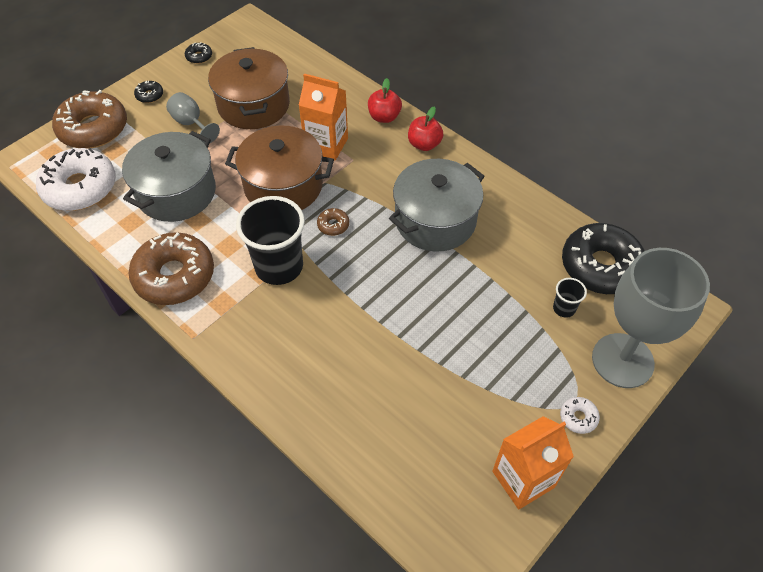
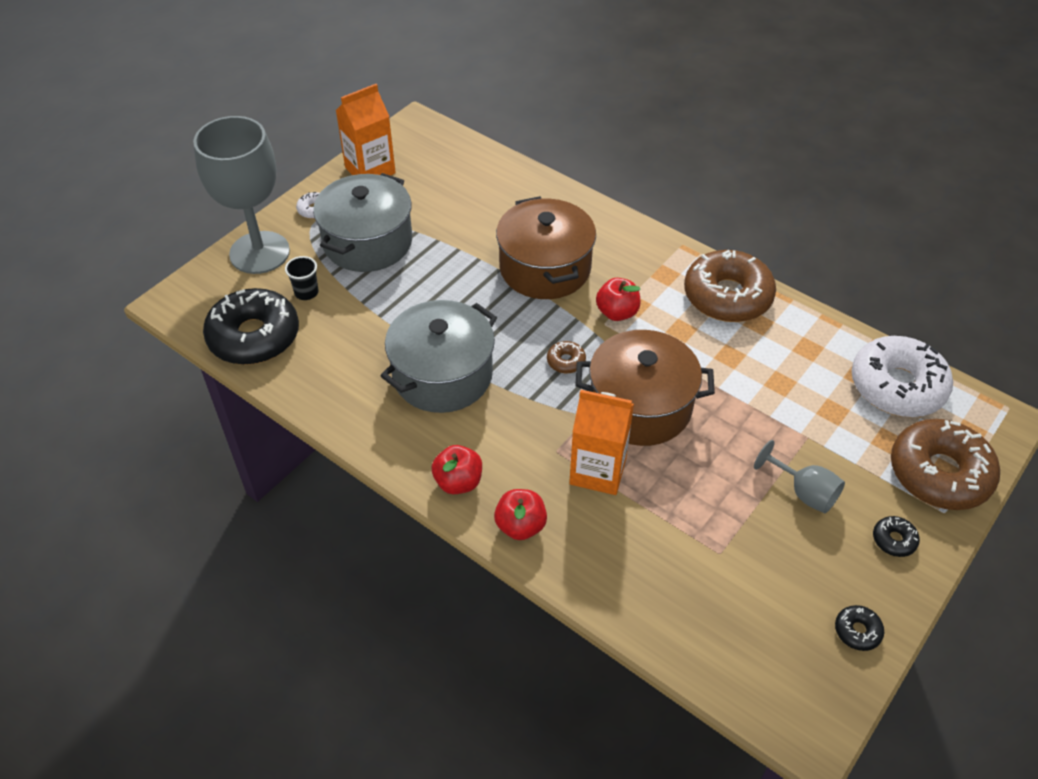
camera: 175 degrees right, 5 degrees down
(176, 192) = (772, 388): grey pot -> grey pot (367, 242)
(253, 105) = (725, 533): brown pot -> brown pot (545, 268)
(279, 267) = (617, 312): black cup -> red apple

